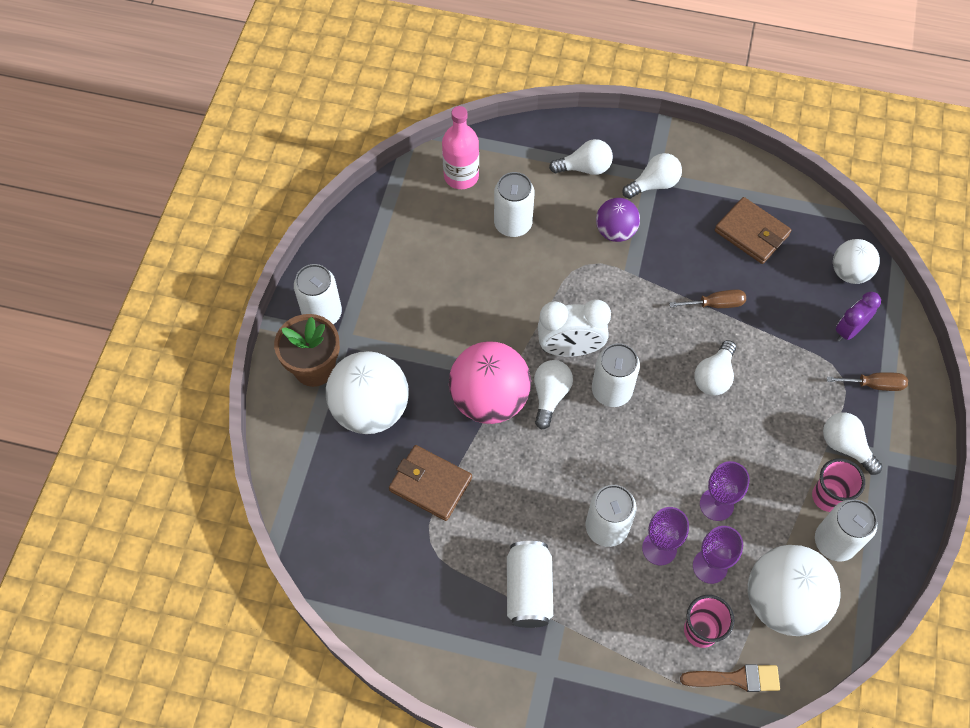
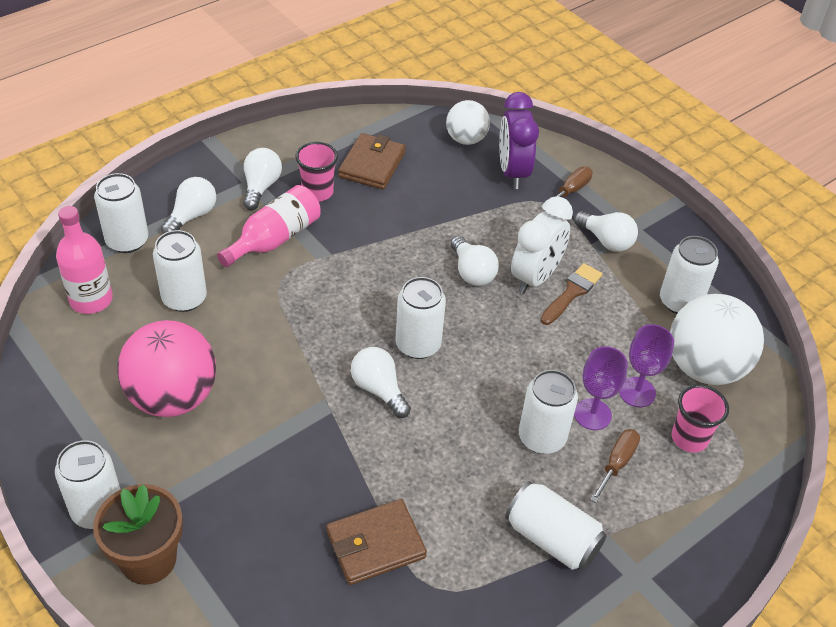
camera: 55 degrees left, 15 degrees down
(371, 409) = (246, 540): white ball -> none
(489, 399) = (336, 436): pink ball -> pink ball (173, 397)
(526, 152) = (127, 241): none -> white can
(570, 349) = (349, 344): white clock -> white clock (535, 277)
(615, 231) = (274, 239): purple ball -> pink bottle
(715, 304) = (410, 227): brown screwdriver -> brown screwdriver (617, 463)
(716, 504) = (586, 349): purple goblet -> none
(736, 678) = (749, 444): brown brush -> brown brush (572, 292)
(751, 233) = (372, 165): brown wallet -> brown wallet turned 60 degrees counterclockwise
(828, 497) = (639, 279): pink cup -> pink cup (317, 192)
(845, 446) = (606, 240): white light bulb -> white light bulb turned 135 degrees counterclockwise
(849, 330) = (512, 172): purple clock -> purple clock, size x1.53

